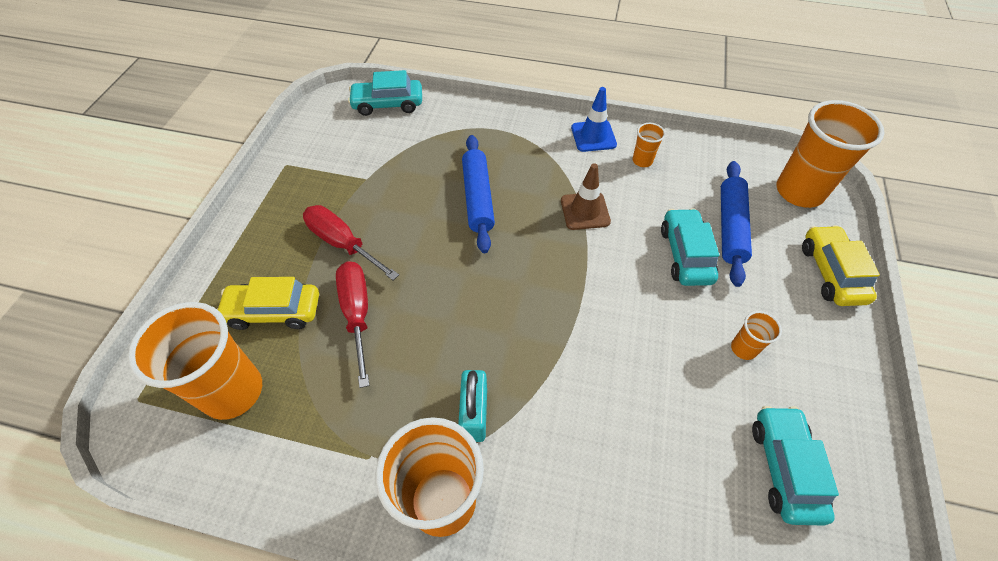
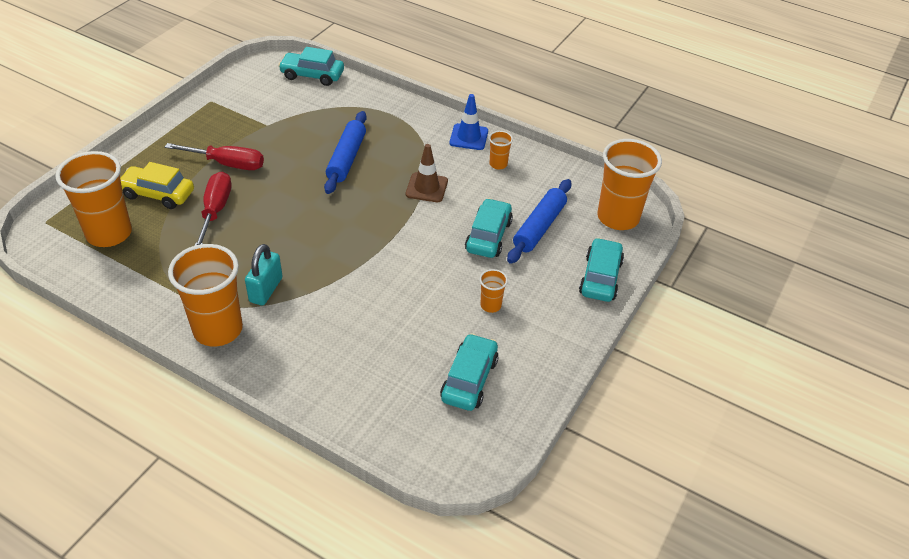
camera: 15 degrees right, 10 degrees down
(343, 243) = (227, 164): red screwdriver -> red screwdriver turned 135 degrees clockwise
(831, 273) = (600, 277): yellow car -> turquoise car

